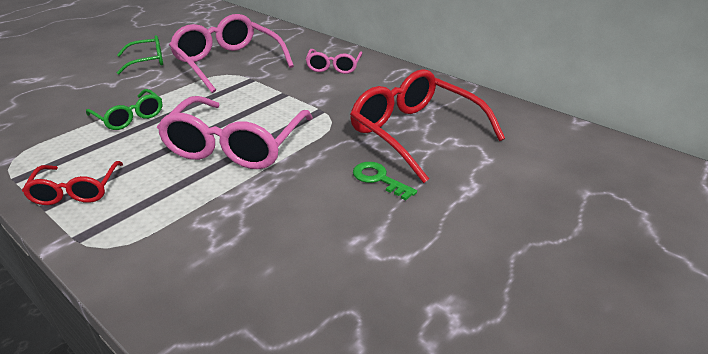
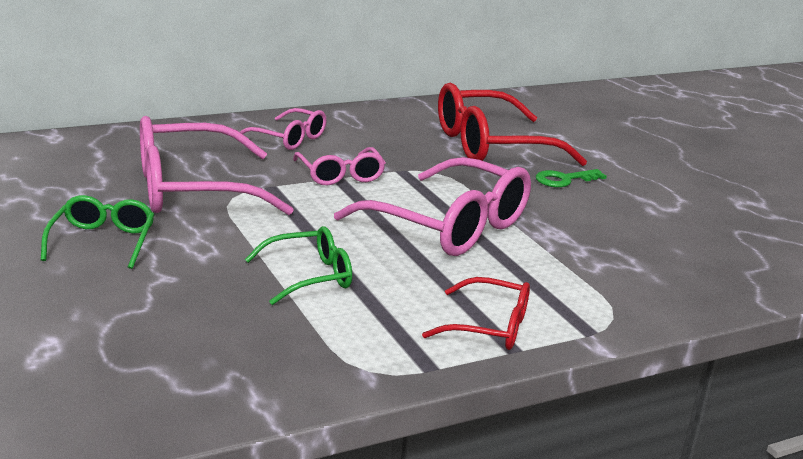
camera: 70 degrees left, 10 degrees down
(290, 93) = (340, 175): none -> pink glasses

